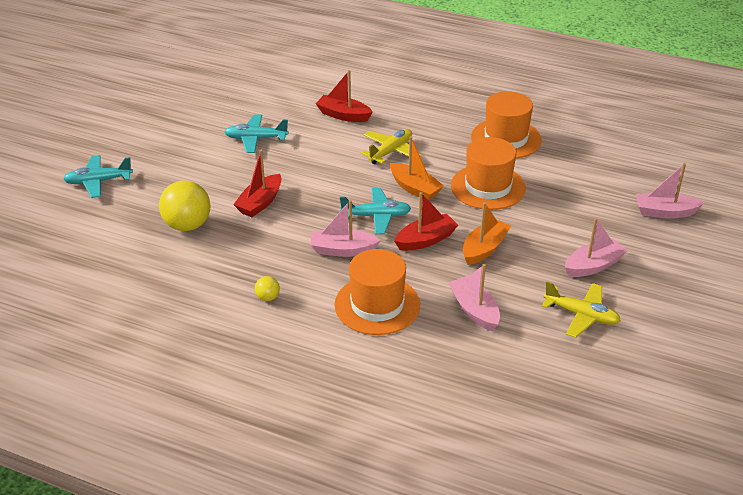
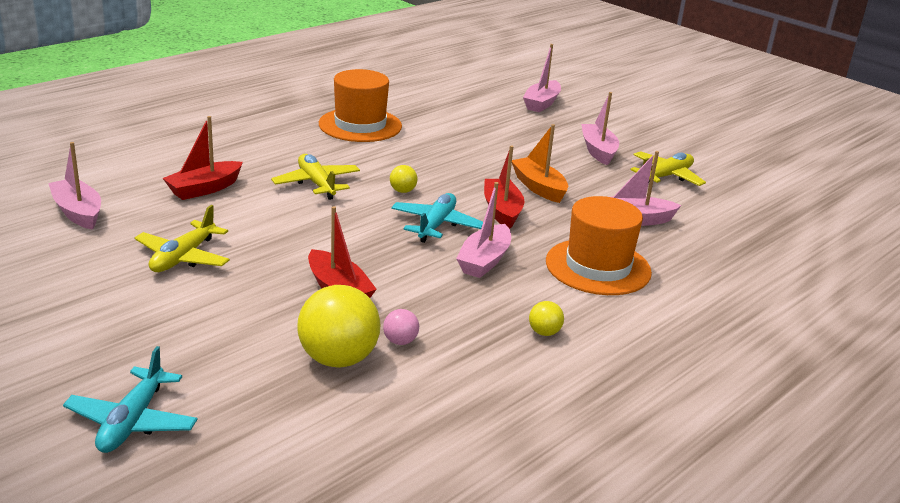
camera: 70 degrees left, 10 degrees down
(219, 242) = (400, 341): none -> pink ball
(256, 139) = (183, 257): turquoise plane -> yellow plane
(277, 89) = (78, 212): none -> pink boat
(414, 188) = (403, 191): orange boat -> yellow ball
(488, 187) = (436, 157): orange hat -> none

